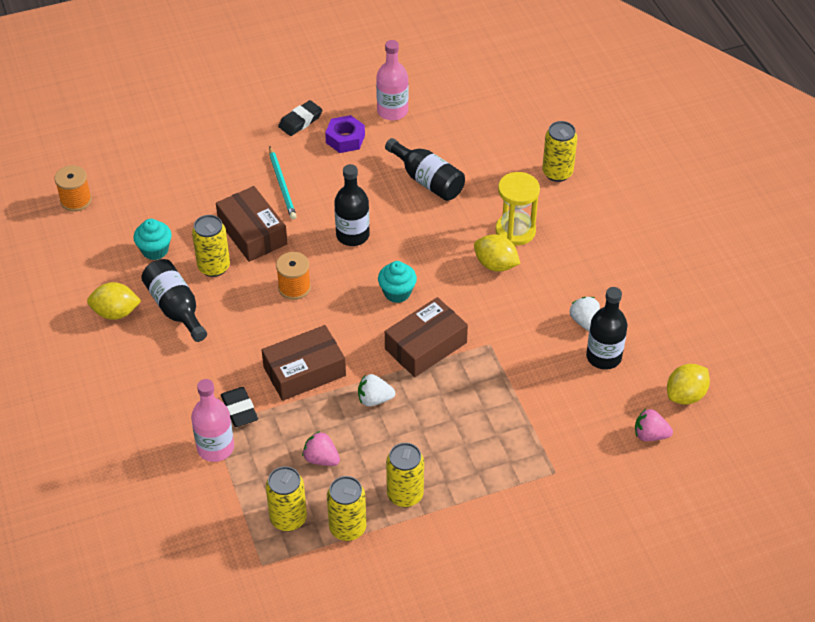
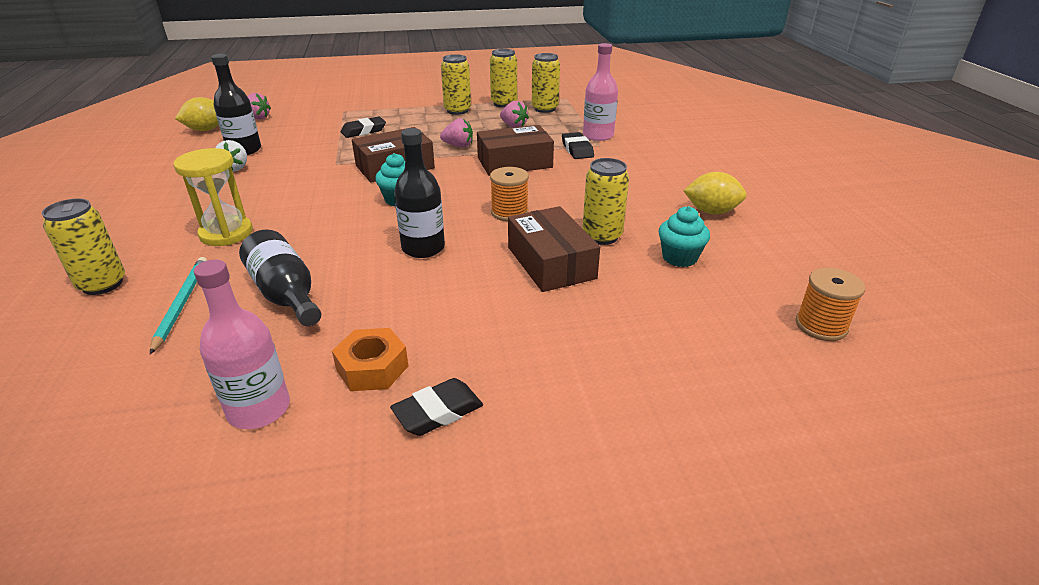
camera: 170 degrees left, 15 degrees down
(176, 308) = (644, 209): black bottle -> none
(282, 185) = (498, 312): turquoise pencil -> turquoise pencil (182, 304)
(345, 139) = (372, 368): purple nut -> orange nut
(374, 399) = (458, 146): white strawberry -> pink strawberry
(495, 265) = (278, 209): yellow lemon -> none
(499, 419) = (363, 131): none -> black eraser

